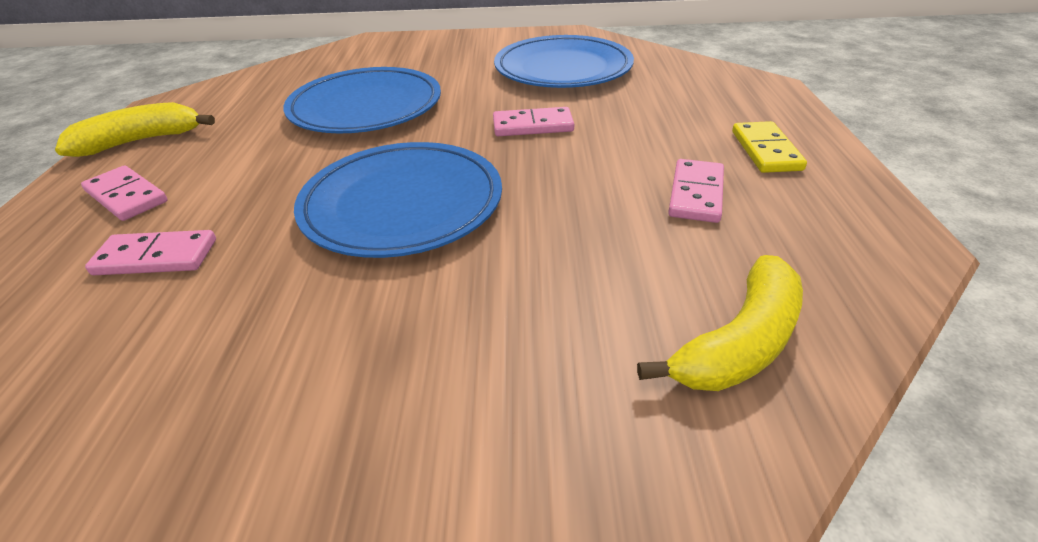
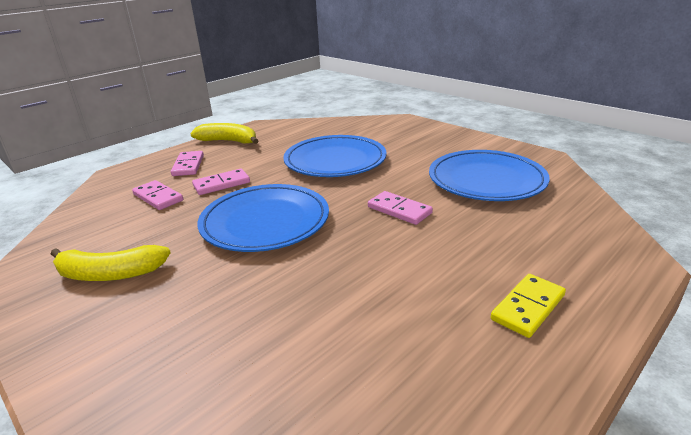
camera: 45 degrees right, 10 degrees down
(696, 194) = (417, 305): pink domino -> pink domino (221, 184)
(739, 343) = (275, 400): yellow banana -> yellow banana (110, 274)

